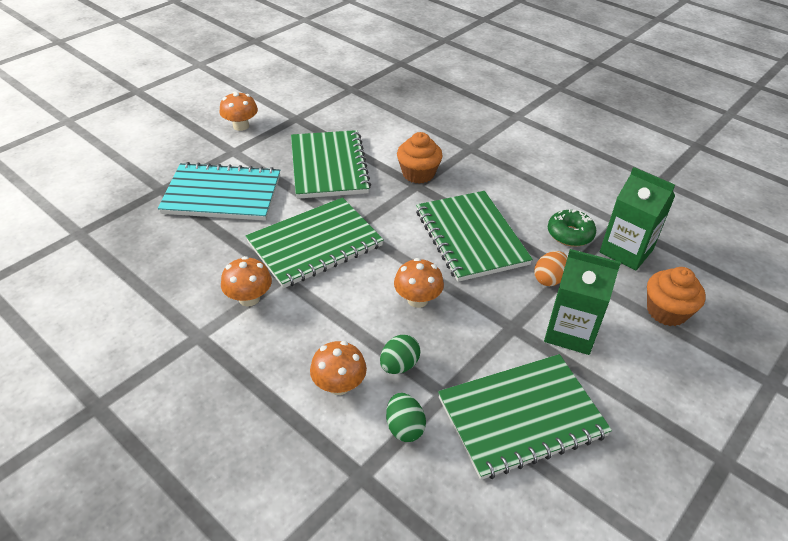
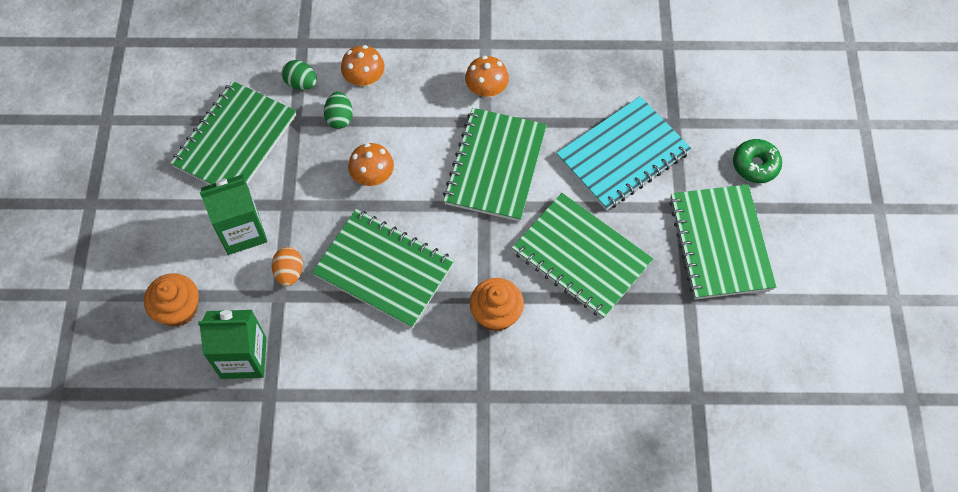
camera: 140 degrees right, 20 degrees up
(241, 126) = (720, 243): orange mushroom -> green notebook
(570, 234) = (304, 341): green donut -> green donut (755, 165)

